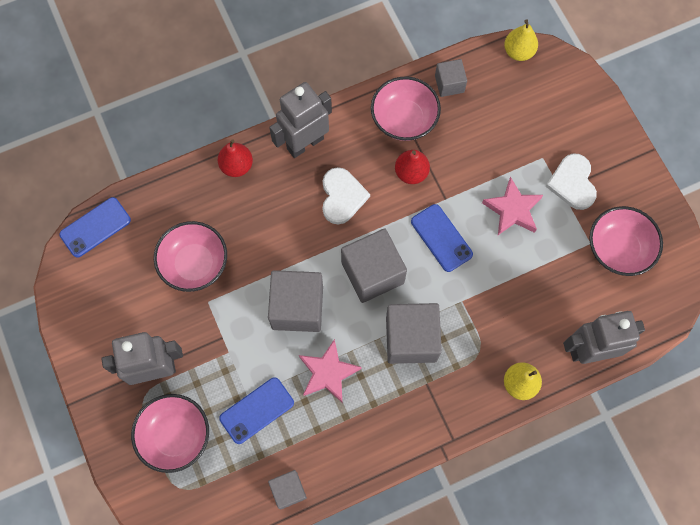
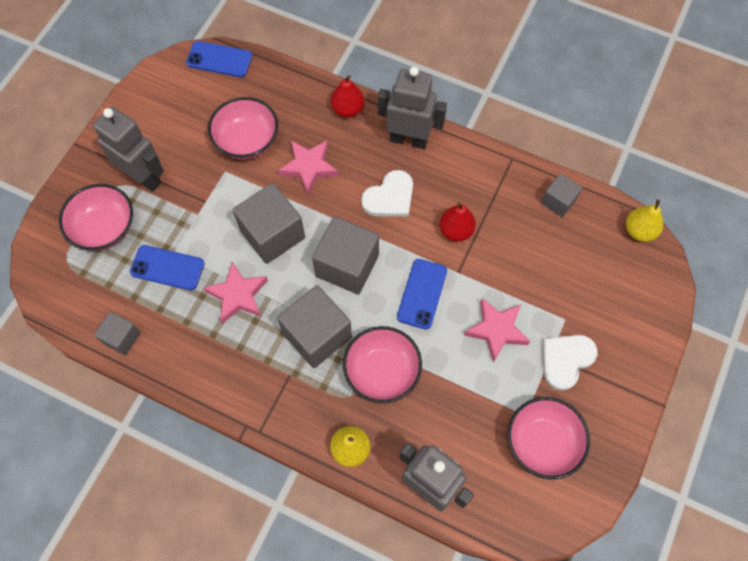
camera: 50 degrees right, 5 degrees down
(262, 235) = (309, 167): none -> pink star
(404, 119) = (495, 192): pink bowl -> pink bowl (382, 371)

